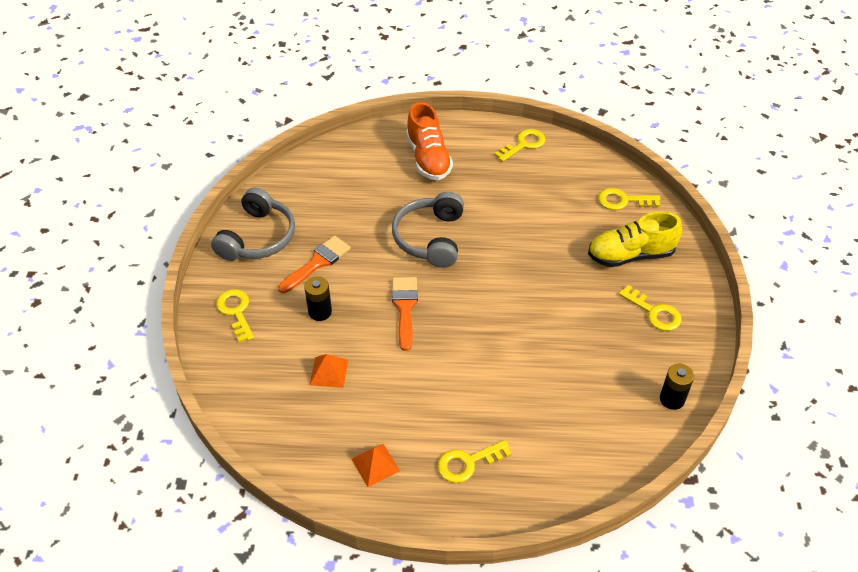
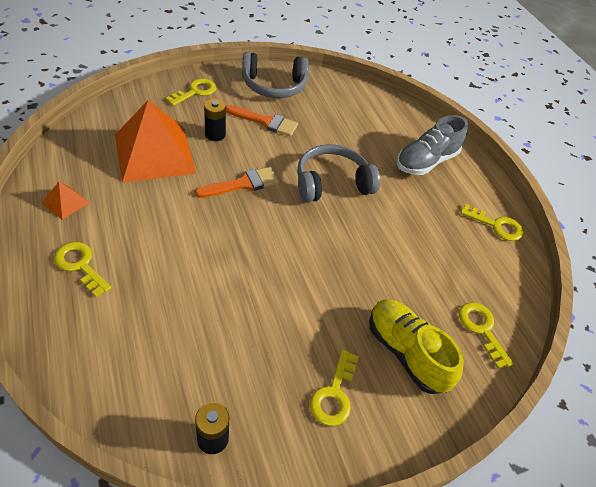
camera: 60 degrees right, 0 degrees up
(329, 372) = (154, 153): orange pyramid -> orange pyramid, size x2.39
(428, 158) = (426, 161): orange shoe -> grey shoe

